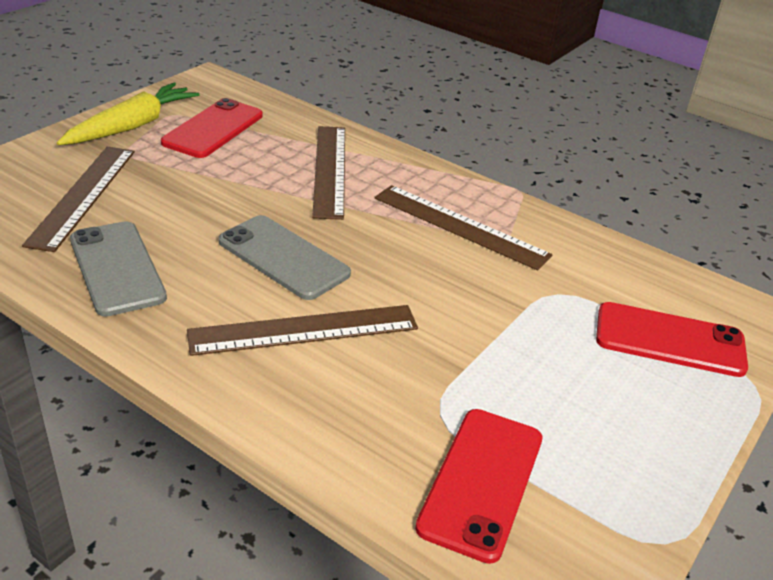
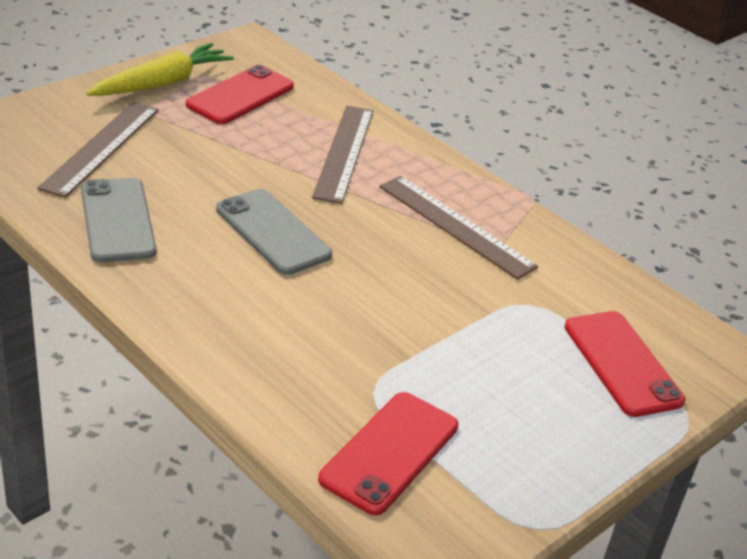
camera: 10 degrees right, 0 degrees up
(304, 330) = (272, 301): brown ruler -> none
(669, 340) = (622, 363): red phone -> red phone turned 45 degrees clockwise

